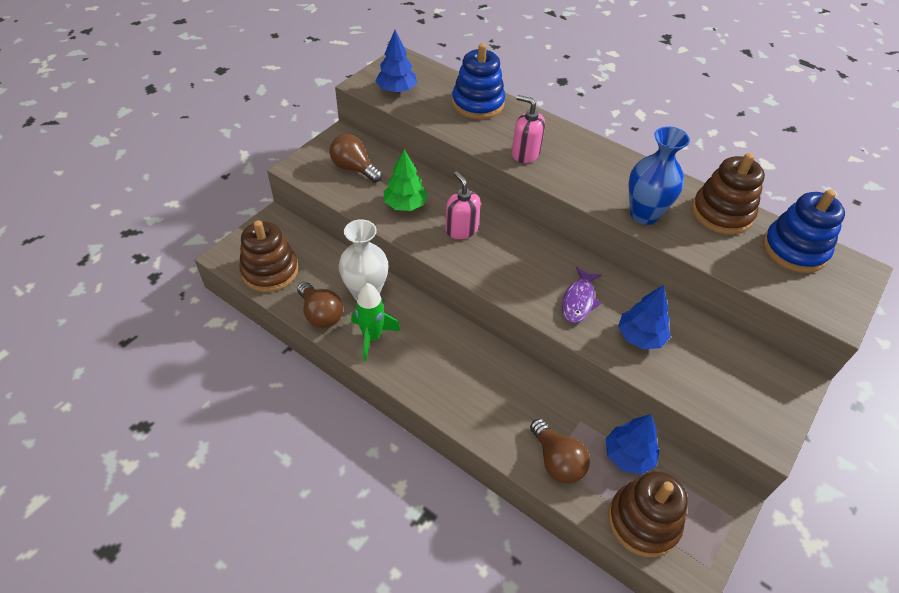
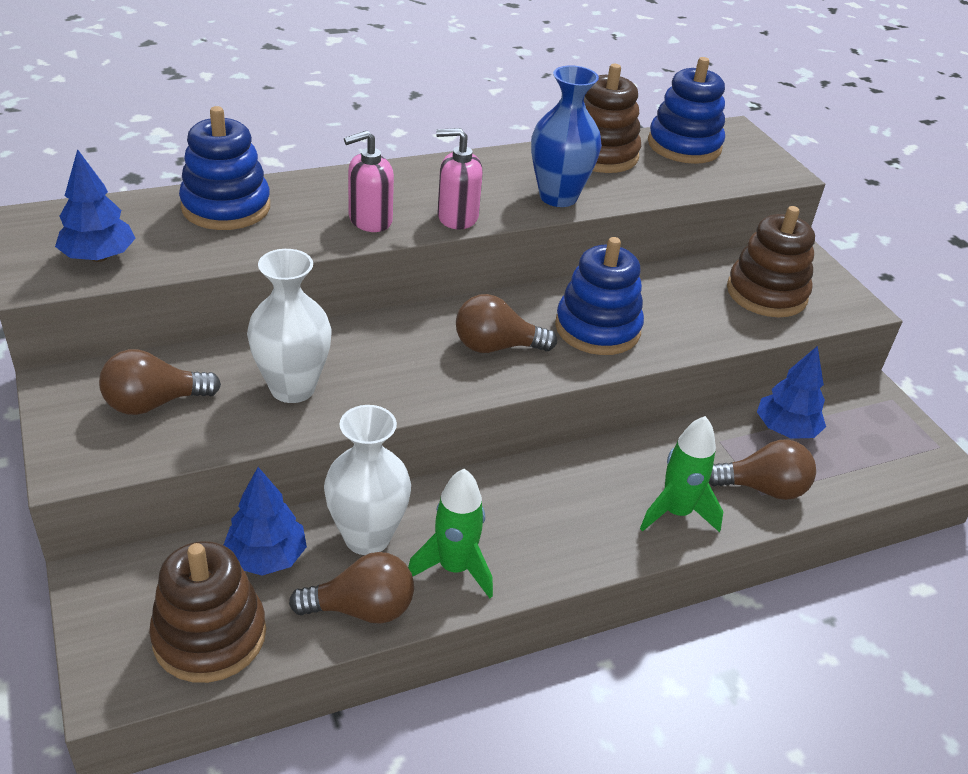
camera: 60 degrees left, 10 degrees down
(405, 205) = (292, 388): green tree -> white vase
(461, 229) = (394, 360): pink soap dispenser -> pink soap dispenser (457, 217)
(494, 420) = (676, 513): none -> green rocket
(514, 264) = (496, 347): none -> brown light bulb
(578, 301) = (597, 328): purple fish -> blue stacking toy
(640, 337) = (681, 314): blue tree -> blue tree (266, 557)
(643, 521) = (870, 463): brown stacking toy -> brown stacking toy (766, 293)

